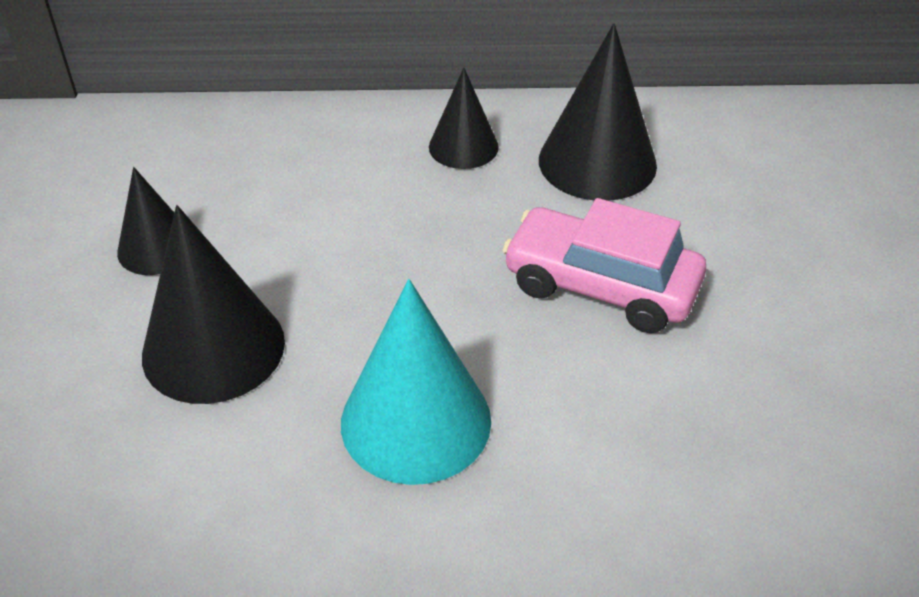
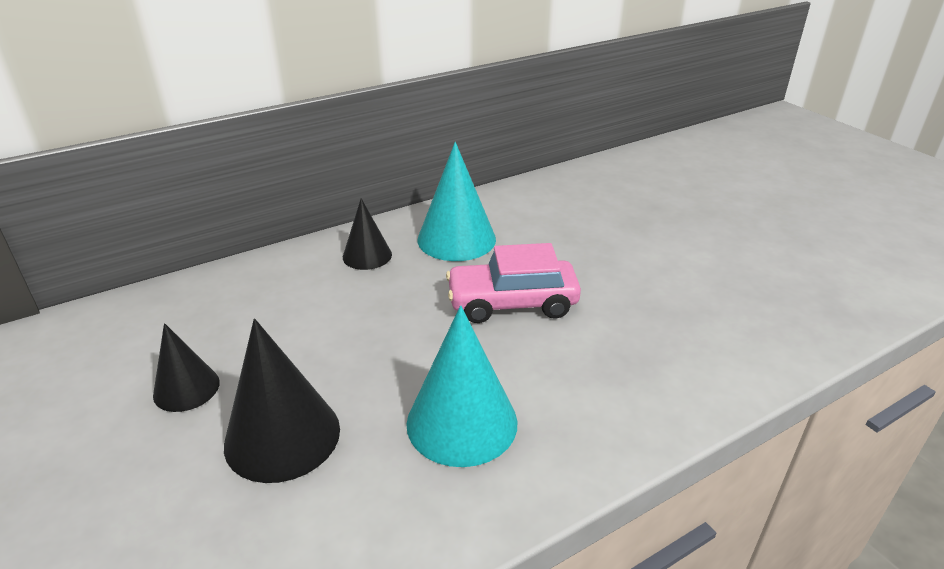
camera: 30 degrees left, 10 degrees down
(597, 162) = (456, 239): black cone -> turquoise cone

